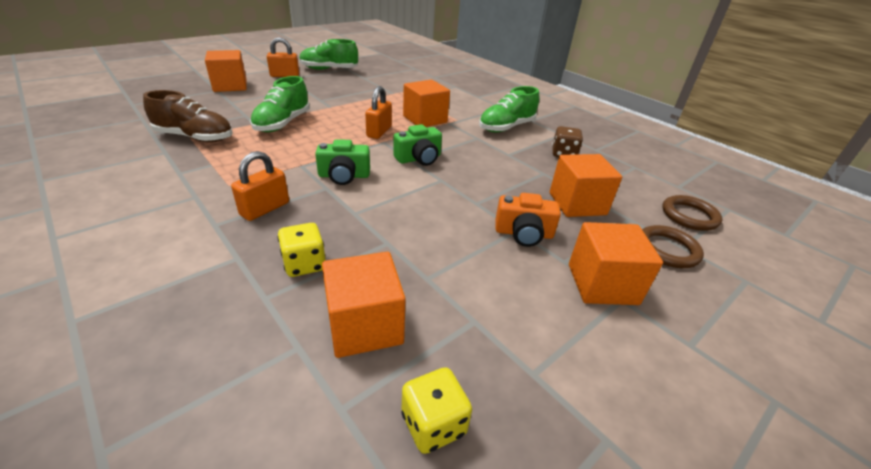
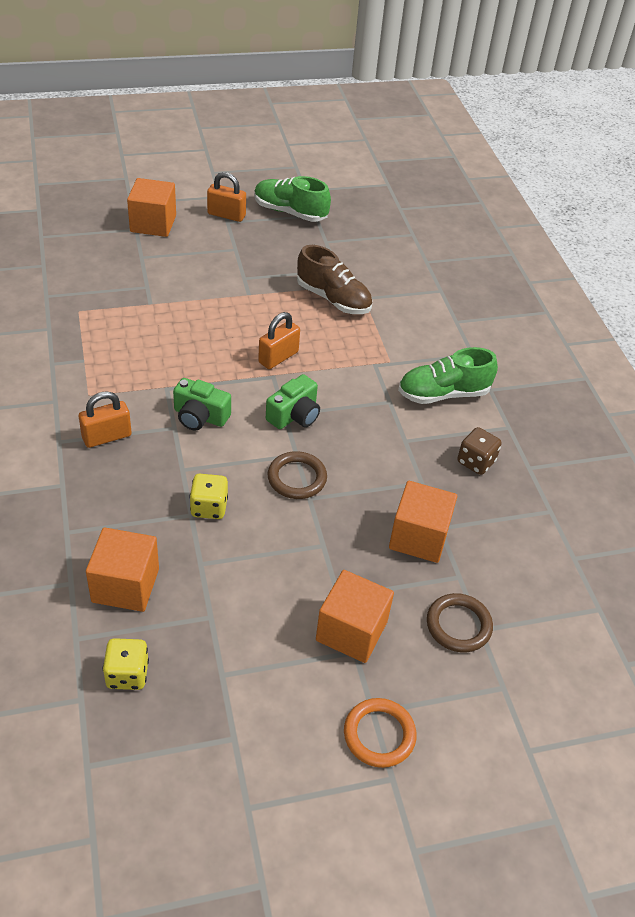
camera: 25 degrees right, 10 degrees up
(195, 137) = (83, 313): brown shoe -> brown shoe (333, 299)
(283, 123) = (180, 313): green shoe -> none
(304, 264) = (110, 511): yellow dice -> yellow dice (209, 507)
(419, 158) = (294, 415): green camera -> green camera turned 45 degrees counterclockwise
(425, 119) = (349, 349): orange cube -> none
(523, 233) = (326, 551): orange camera -> none
(689, 216) = (535, 599): brown ring -> brown ring (297, 478)
(719, 363) = (379, 735): none -> orange ring

